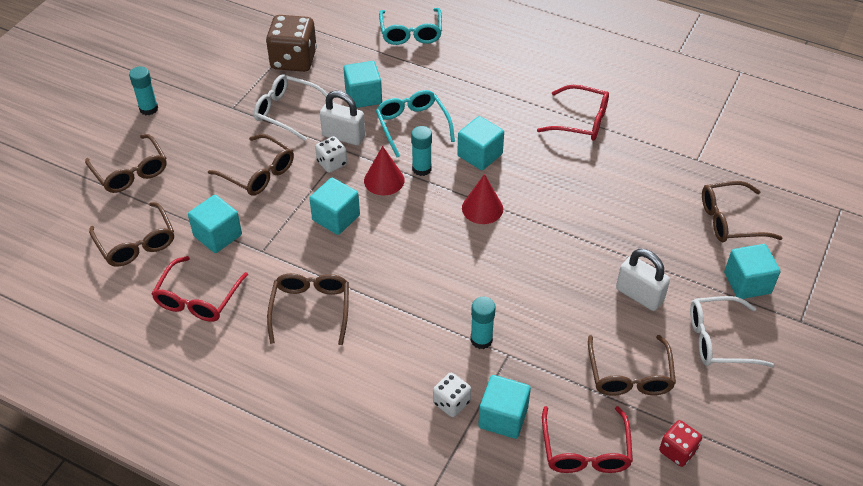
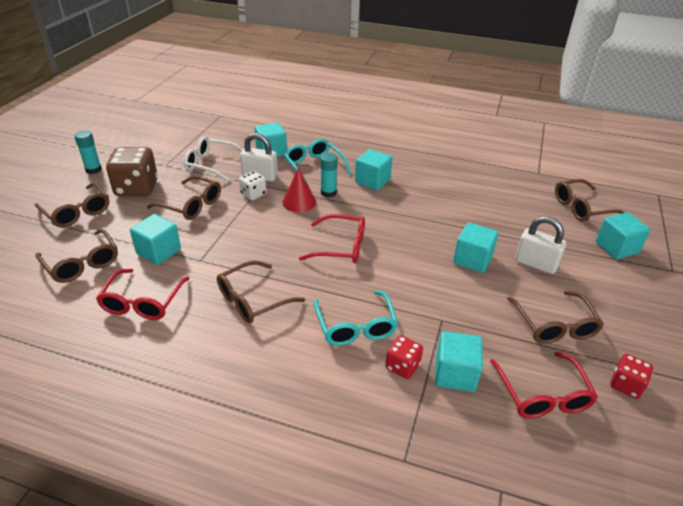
camera: 10 degrees left, 10 degrees down
(293, 60) = (212, 134): brown dice -> brown dice (137, 188)
(311, 308) = (252, 300): brown glasses -> brown glasses turned 120 degrees counterclockwise
(336, 218) = (263, 230): turquoise cube -> turquoise cube (472, 259)
(411, 33) = (300, 114): turquoise glasses -> turquoise glasses (356, 327)
(451, 403) = (402, 366): white dice -> red dice
(481, 340) = (414, 310): turquoise glue stick -> none
(482, 208) = (385, 215): red cone -> none
(581, 121) = (443, 156): red glasses -> red glasses (342, 247)
(718, 340) = (615, 290): white glasses -> none

